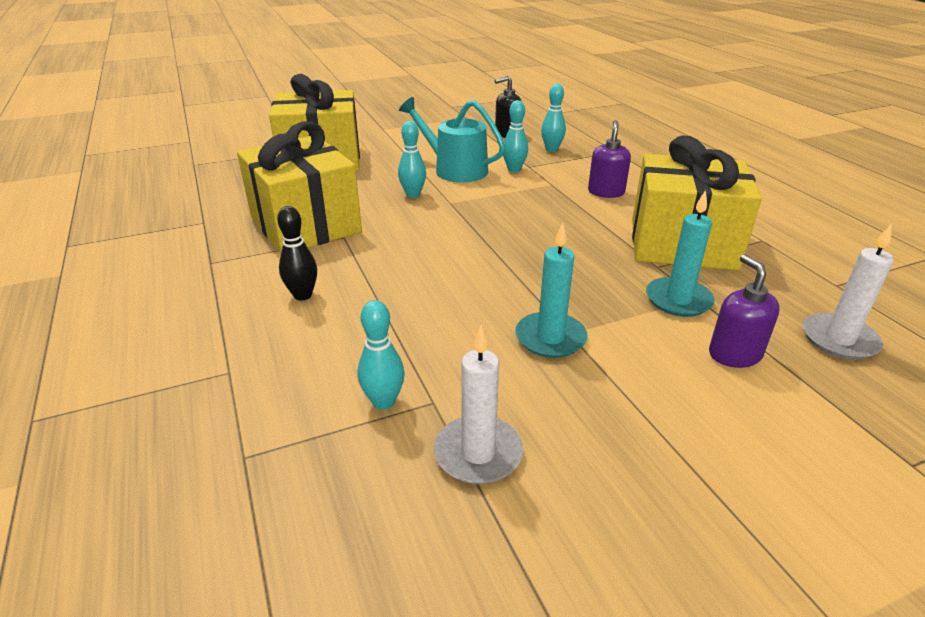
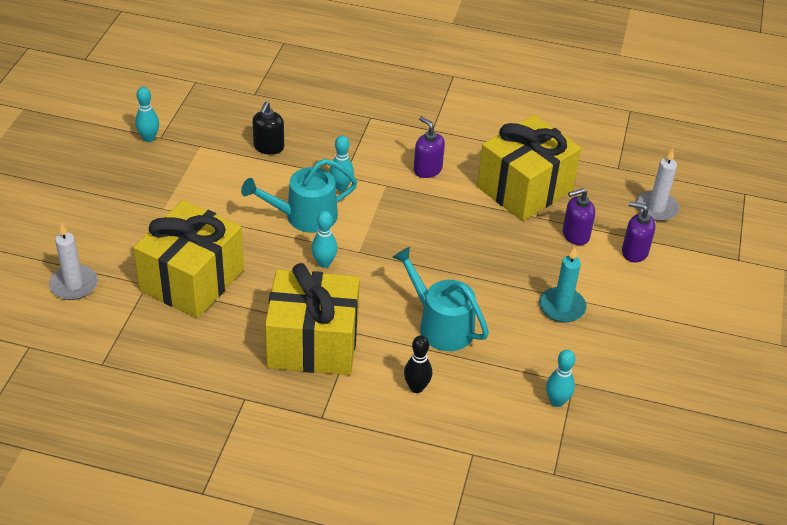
camera: 55 degrees left, 10 degrees up
(411, 274) = (441, 325): none -> turquoise watering can
(478, 453) = (622, 387): white candle -> white candle (74, 285)
(551, 149) = (328, 145): turquoise bowling pin -> turquoise bowling pin (149, 138)
(678, 300) = (575, 235): turquoise candle -> purple soap dispenser

